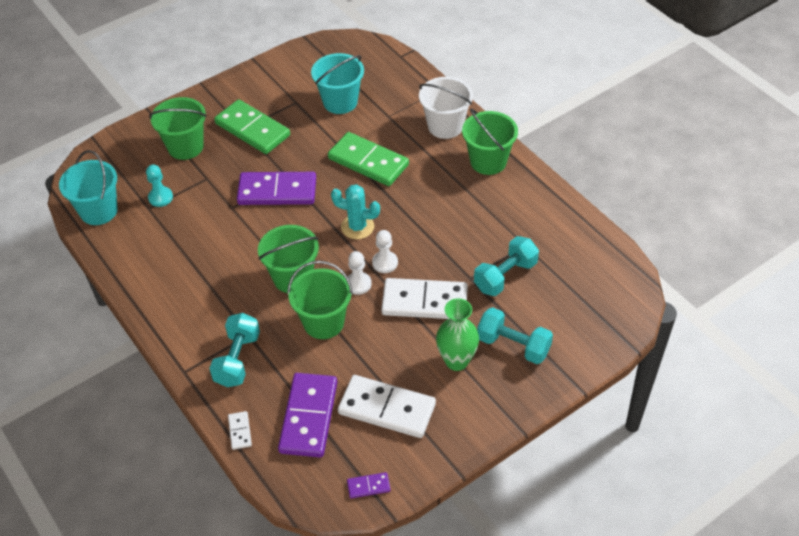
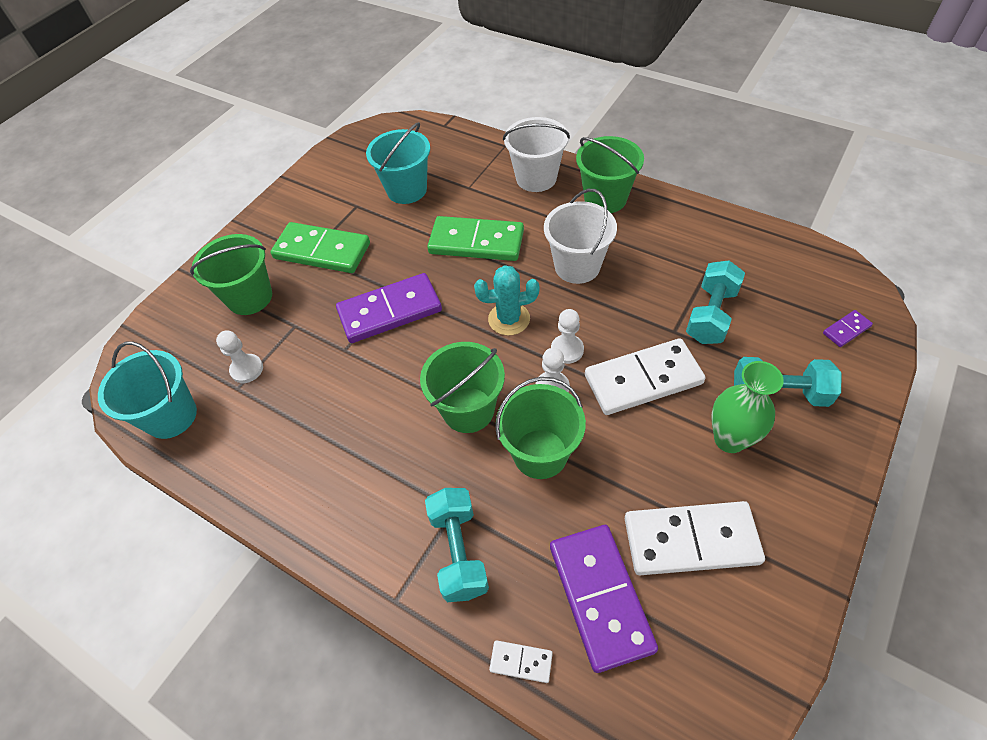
camera: 20 degrees left, 5 degrees up
(160, 197) = (247, 369): turquoise pawn -> white pawn
(240, 431) = (521, 661): white domino -> white domino turned 45 degrees counterclockwise
(368, 486) = (742, 669): purple domino -> purple domino (846, 330)
(431, 206) = (577, 266): none -> white bucket

